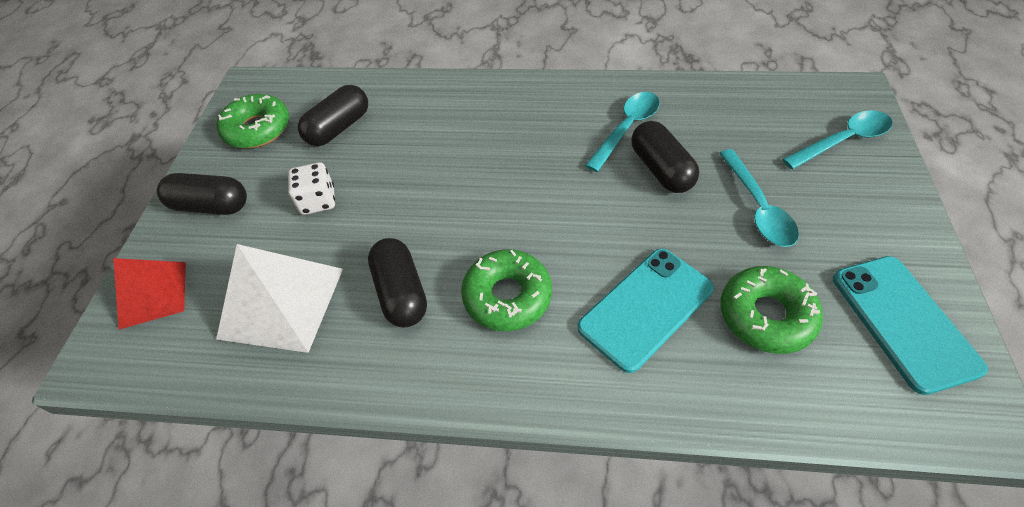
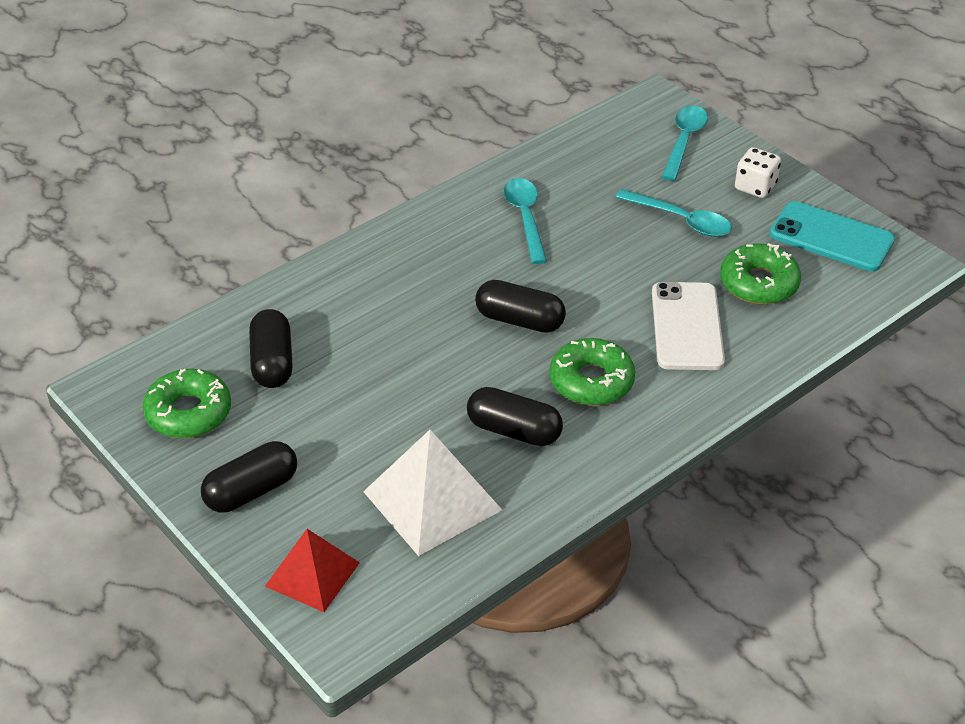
camera: 50 degrees left, 10 degrees down
(318, 201) = (347, 423): white dice -> white dice (755, 187)
(646, 308) = (687, 326): turquoise phone -> white phone
(661, 169) = (588, 233): black capsule -> black capsule (520, 320)

